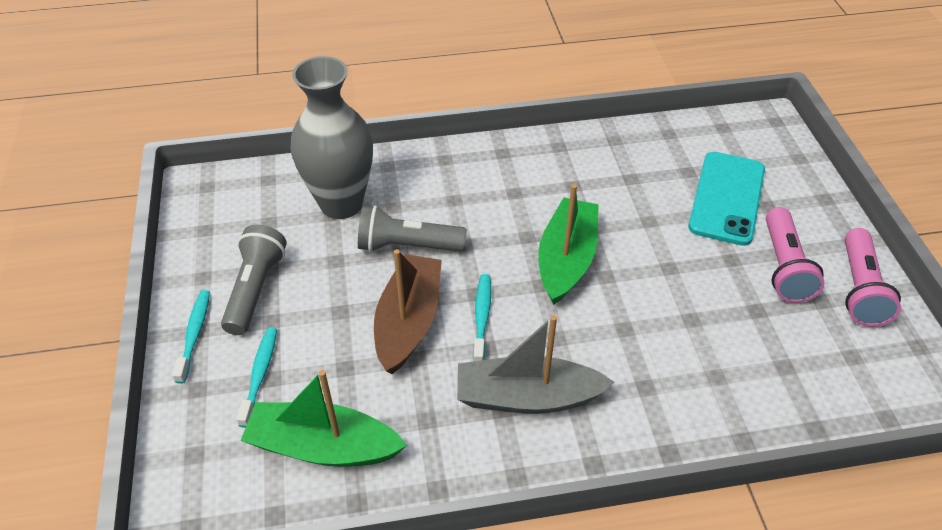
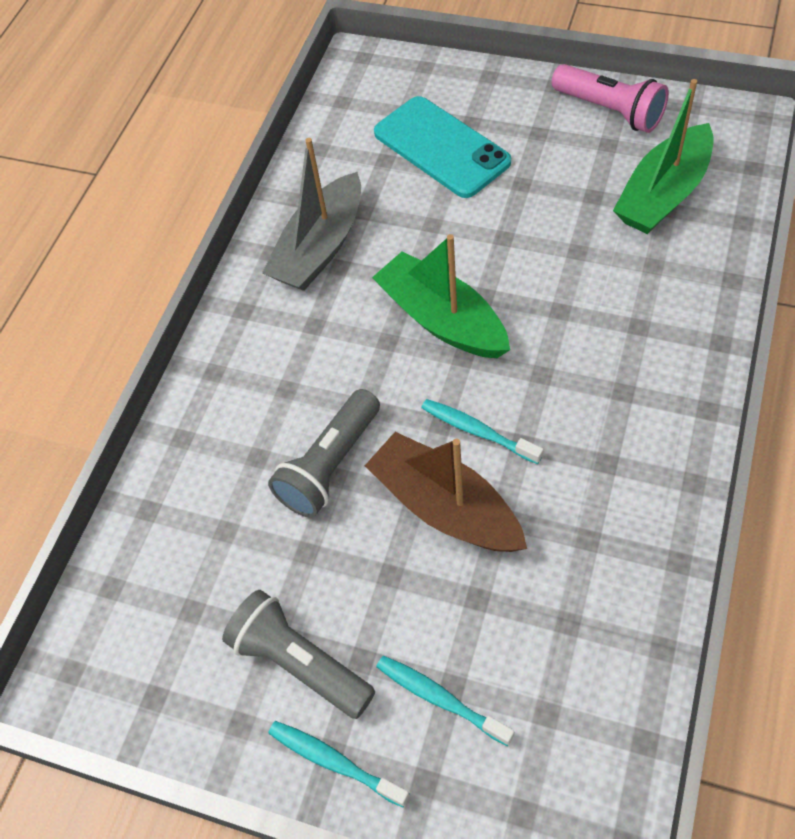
camera: 55 degrees left, 10 degrees up
(323, 447) = (577, 659): green boat -> green boat (663, 194)
(341, 203) = (214, 513): grey vase -> none
(527, 397) = (603, 433): grey boat -> grey boat (320, 247)
(784, 267) = (554, 149): pink flashlight -> none

